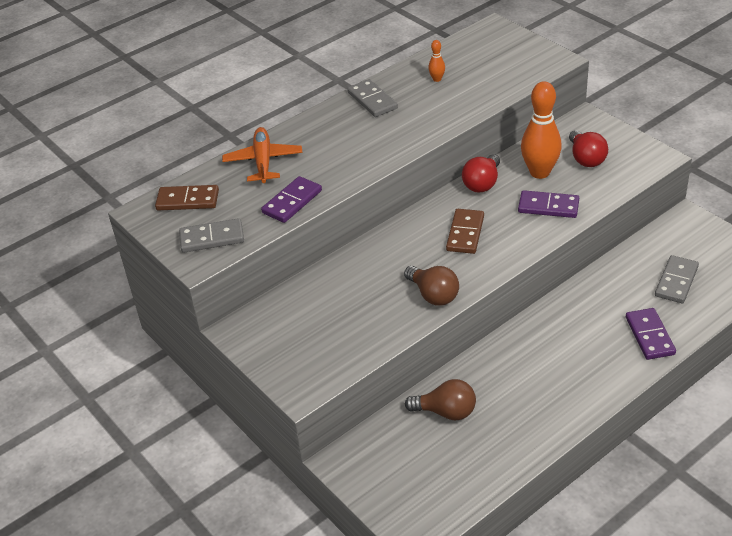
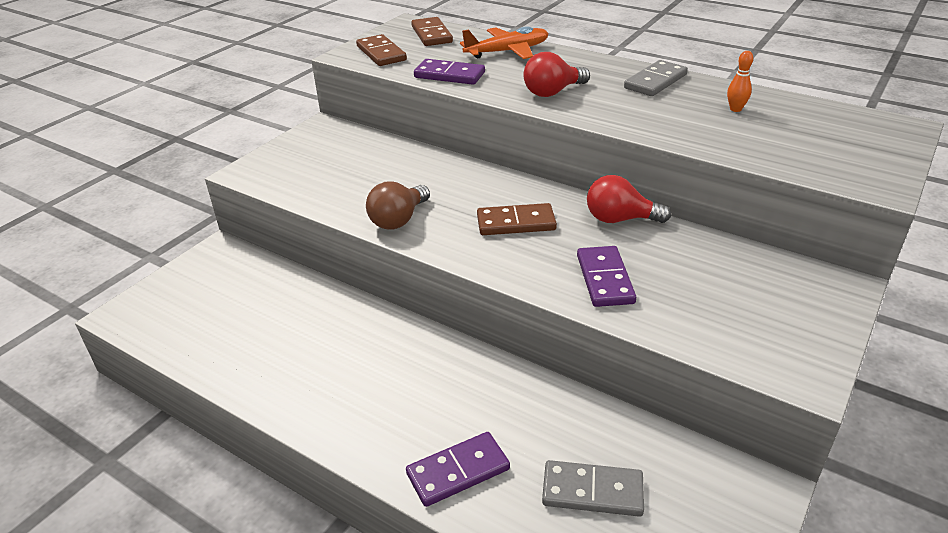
camera: 70 degrees right, 5 degrees down
(212, 238) = (381, 53): grey domino -> brown domino
(446, 412) = (288, 303): brown light bulb -> none
(539, 172) = (675, 261): orange bowling pin -> none
(586, 159) = (739, 298): red light bulb -> red light bulb (552, 92)

